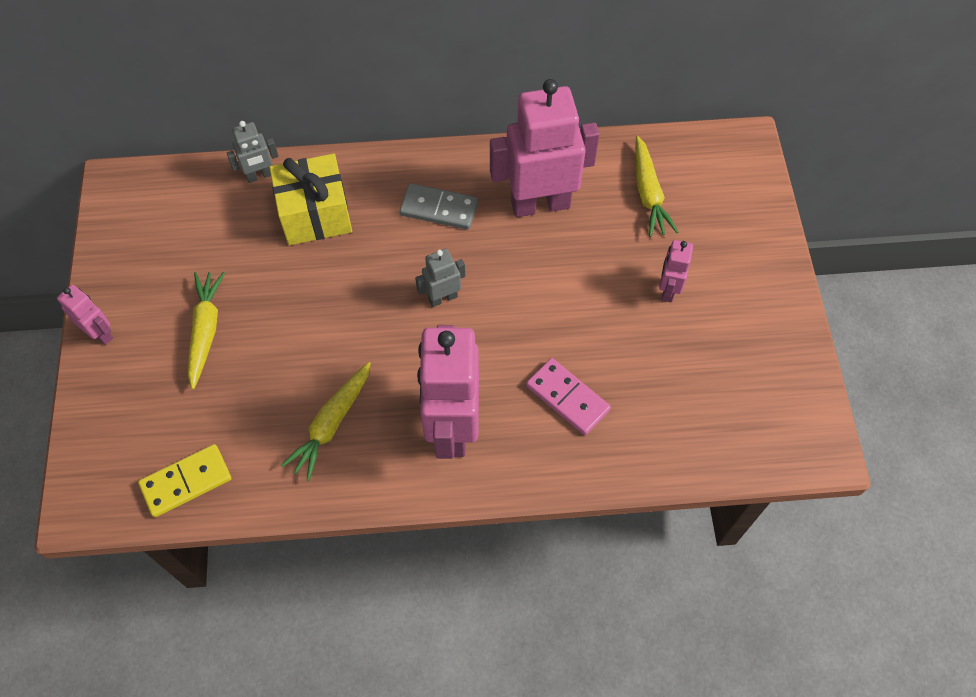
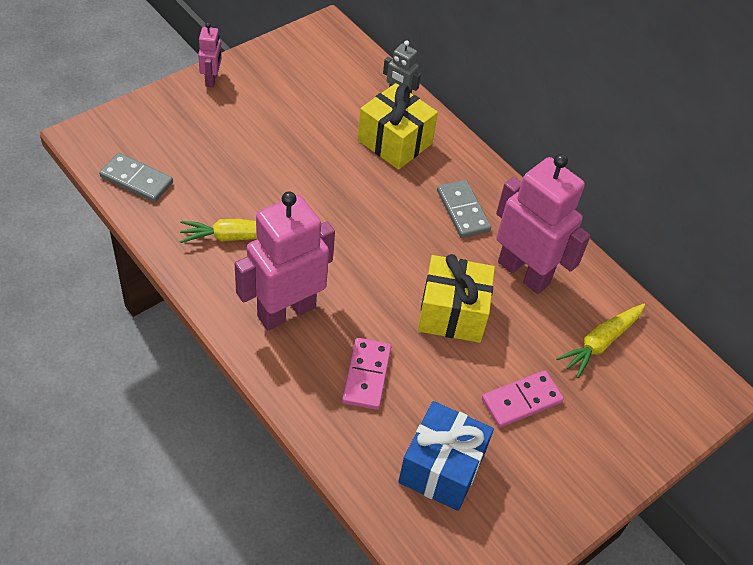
camera: 50 degrees right, 10 degrees down
(186, 482) = (136, 180): yellow domino -> grey domino
(205, 331) = (255, 131): yellow carrot -> none
(443, 298) = (389, 251): grey robot -> none
(546, 287) = (452, 313): none -> yellow gift
(668, 290) = (521, 400): pink robot -> pink domino
(697, 393) = (441, 468): none -> blue gift

